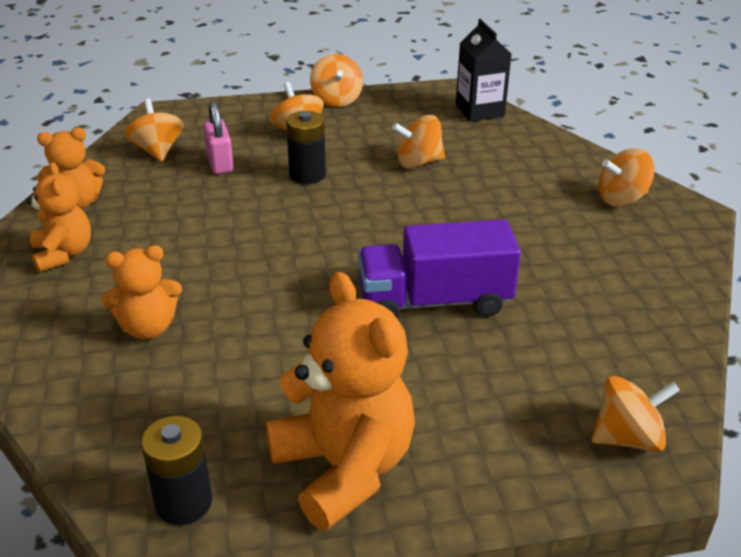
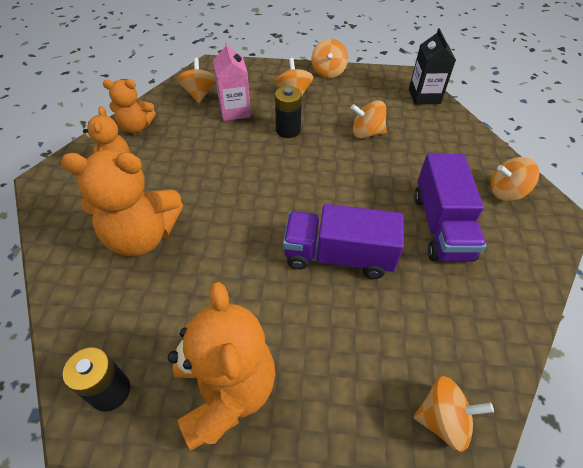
camera: 15 degrees right, 15 degrees up
(148, 327) = (142, 236): orange teddy bear -> orange teddy bear, size x1.71
(220, 163) = (235, 110): pink padlock -> pink carton
(554, 247) = (441, 226): none -> purple truck

